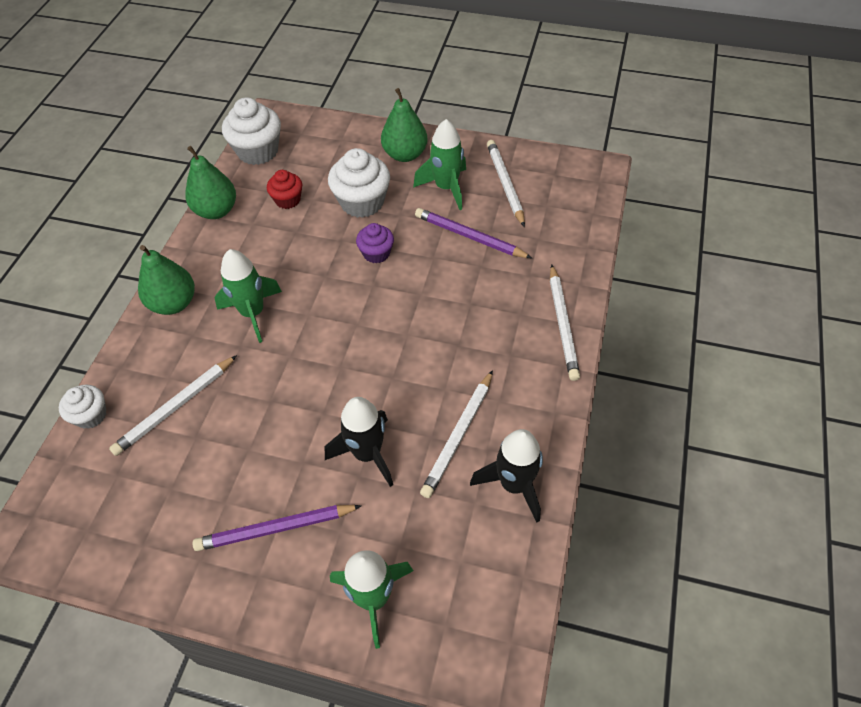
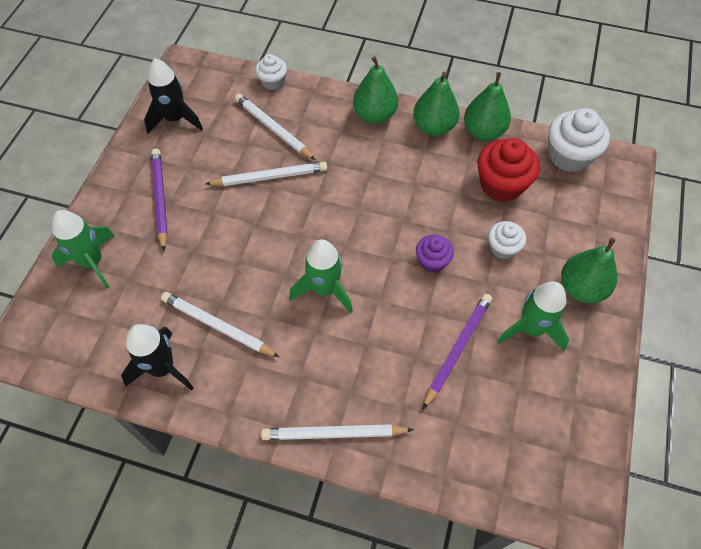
camera: 90 degrees right, 5 degrees up
(202, 250) = (433, 127): none -> green pear
(253, 313) = (362, 169): green rocket -> green rocket (324, 289)
(288, 200) = (501, 185): red cupcake -> red cupcake, size x1.71
(362, 202) = (503, 248): white cupcake -> white cupcake, size x0.58
(367, 454) = (212, 256): black rocket -> black rocket (175, 119)
(505, 184) = (544, 393): white pencil -> white pencil (270, 177)

